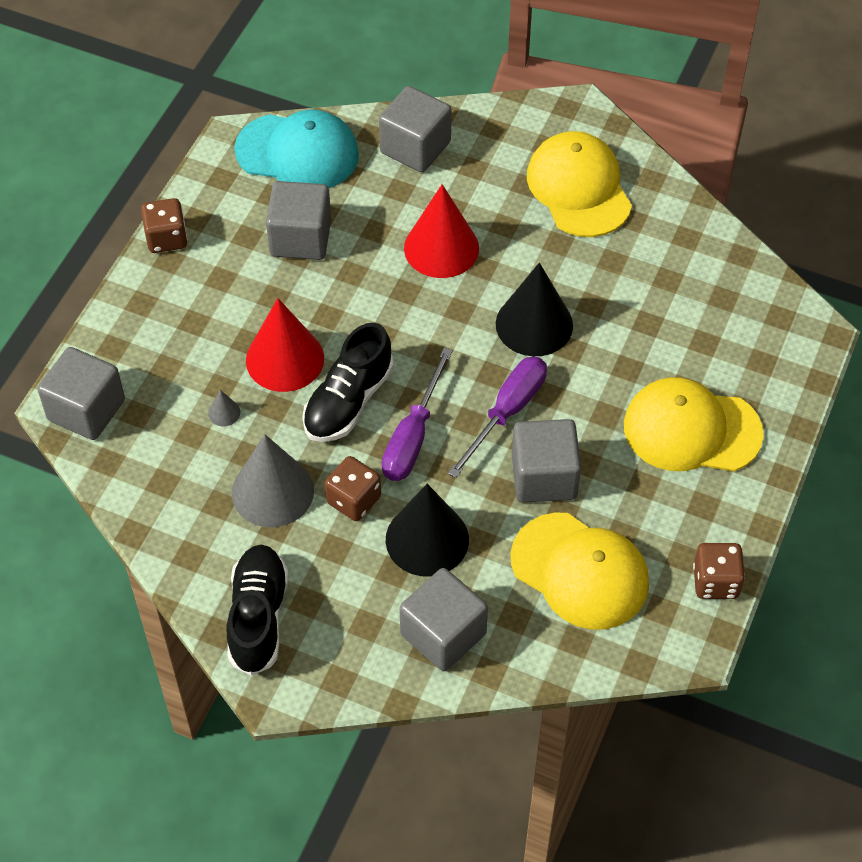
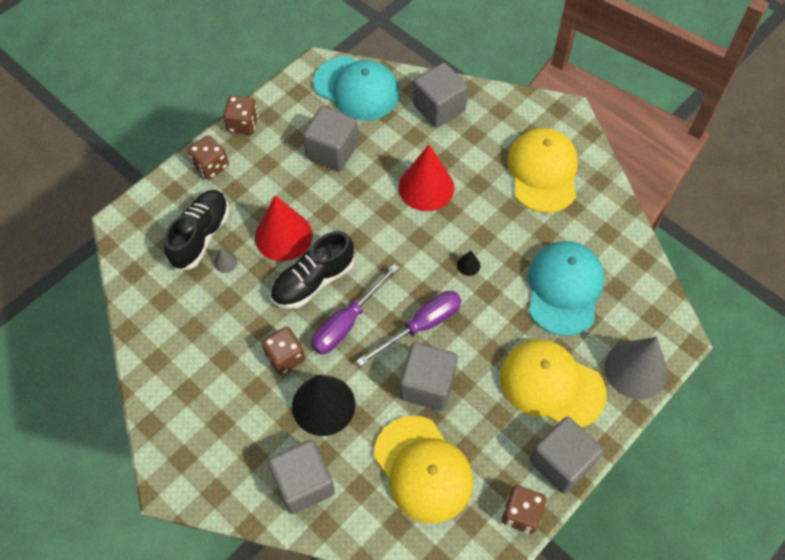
camera: 20 degrees right, 5 degrees up
(86, 410) = (136, 230): grey cube -> grey cube (561, 462)
(148, 302) = (211, 166): none -> brown dice
(258, 617) = (181, 423): black shoe -> black shoe (201, 236)
(272, 491) = (232, 331): grey cone -> grey cone (635, 369)
(534, 324) = (468, 265): black cone -> black cone, size x0.40
(662, 317) = (564, 289): none -> turquoise cap

